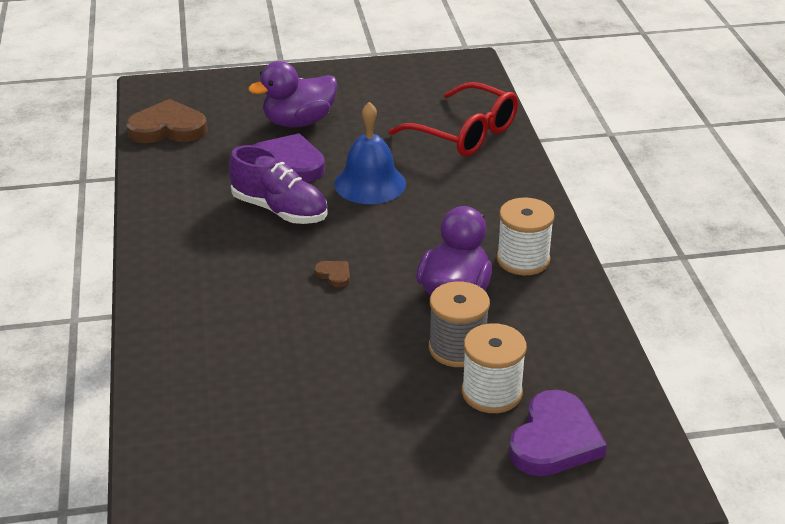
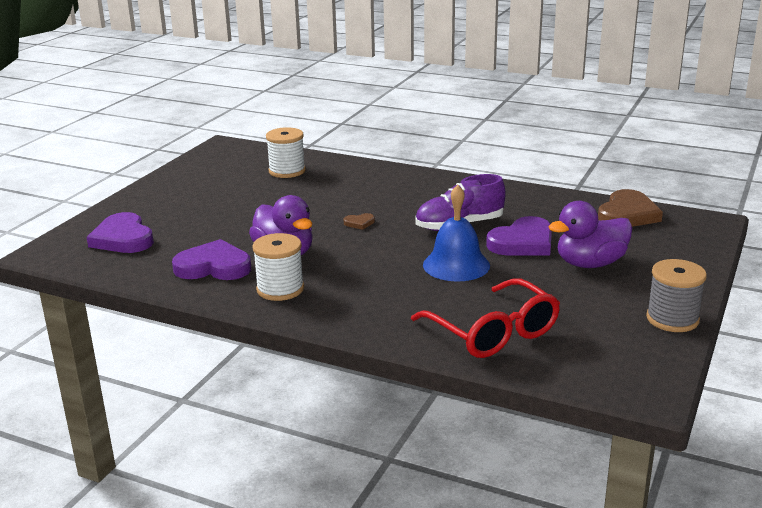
camera: 125 degrees right, 10 degrees down
(299, 122) = (590, 264): purple duck -> purple duck turned 120 degrees counterclockwise
(457, 348) = (234, 237): grey spool -> grey spool (672, 319)
(463, 133) = (492, 332): red glasses -> red glasses turned 105 degrees counterclockwise
(491, 392) = (184, 234): white spool -> white spool (287, 171)
(532, 325) = (214, 267): none -> purple heart

